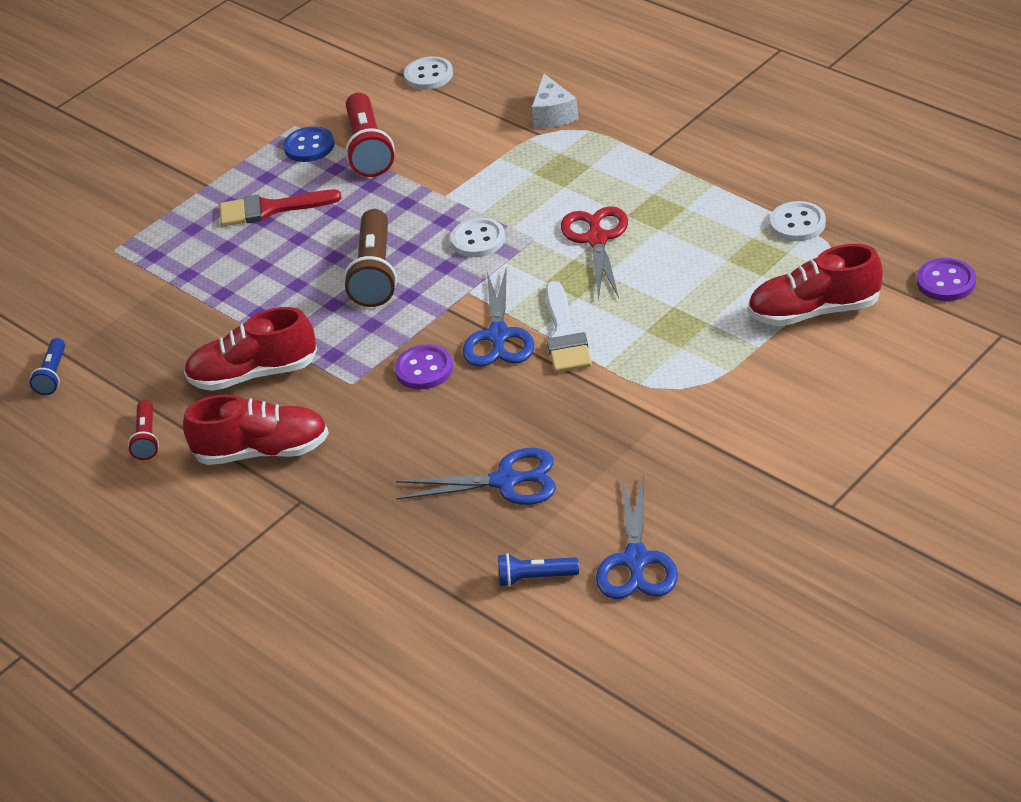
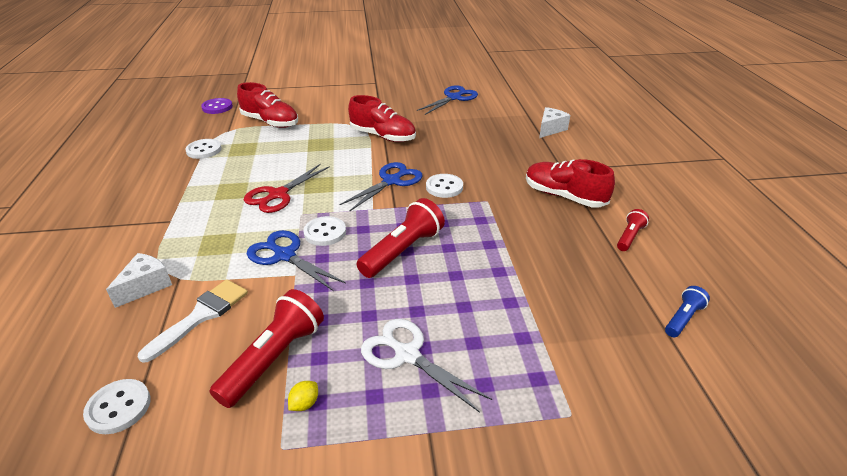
camera: 145 degrees left, 5 degrees down
(253, 374) = (536, 236): red shoe -> red shoe (383, 136)
(270, 209) = (407, 355): red brush -> white scissors
(309, 146) = (304, 404): blue button -> yellow lemon
(375, 273) = (403, 251): brown flashlight -> red flashlight
(388, 583) = (550, 129): none -> white cheese
(424, 369) = (444, 187): purple button -> white button
(505, 481) = (466, 134): blue scissors -> blue scissors (285, 255)
(535, 578) = (493, 108): blue flashlight -> none
(564, 335) = (365, 165): white brush -> white brush (201, 315)

